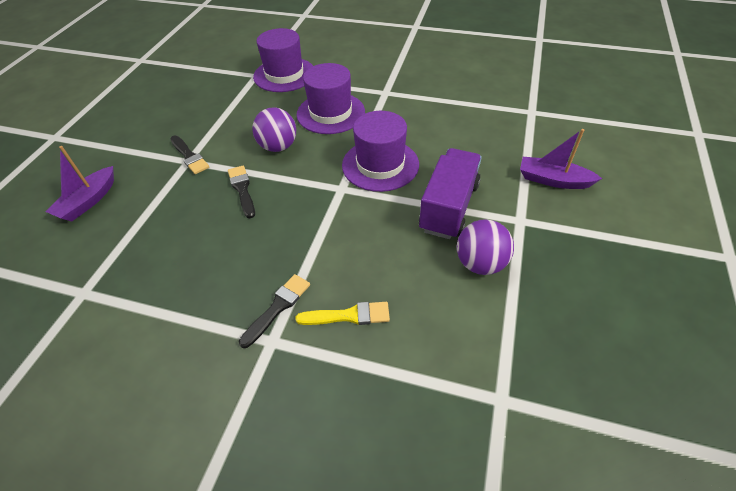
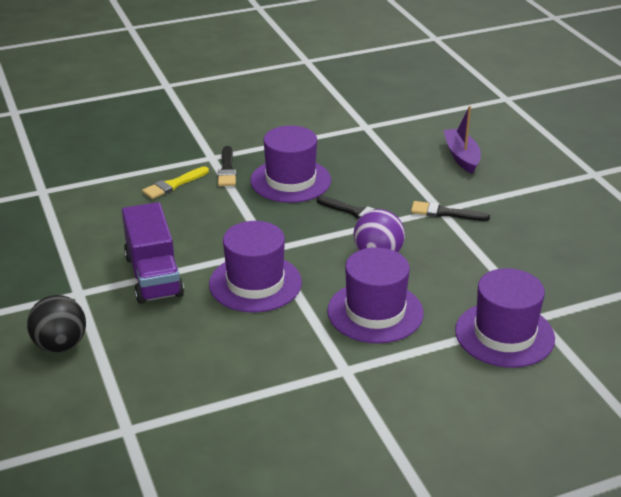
camera: 140 degrees right, 15 degrees down
(243, 254) = (290, 181): none -> purple hat
(480, 263) = (97, 248): purple ball -> none
(553, 180) = (60, 345): purple boat -> black ball

